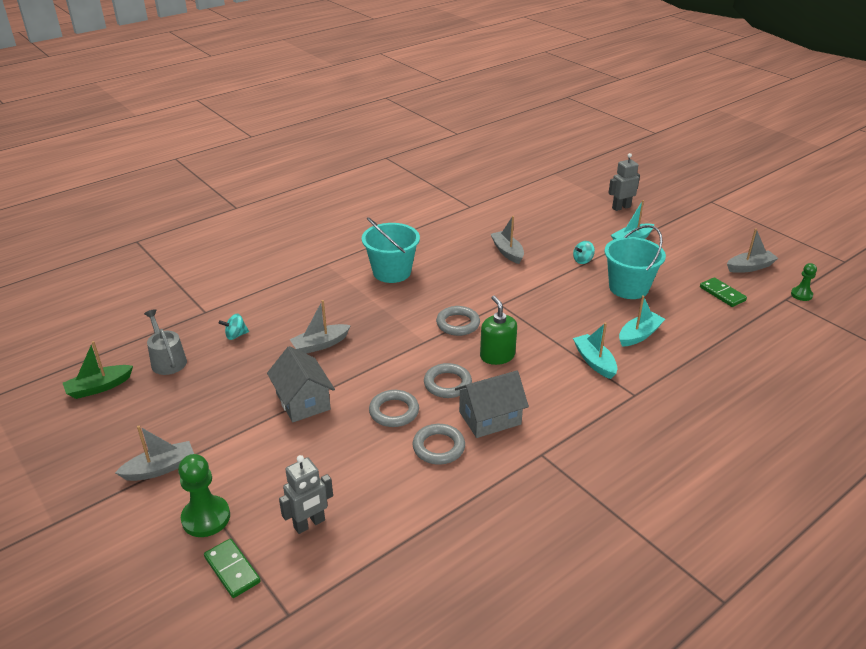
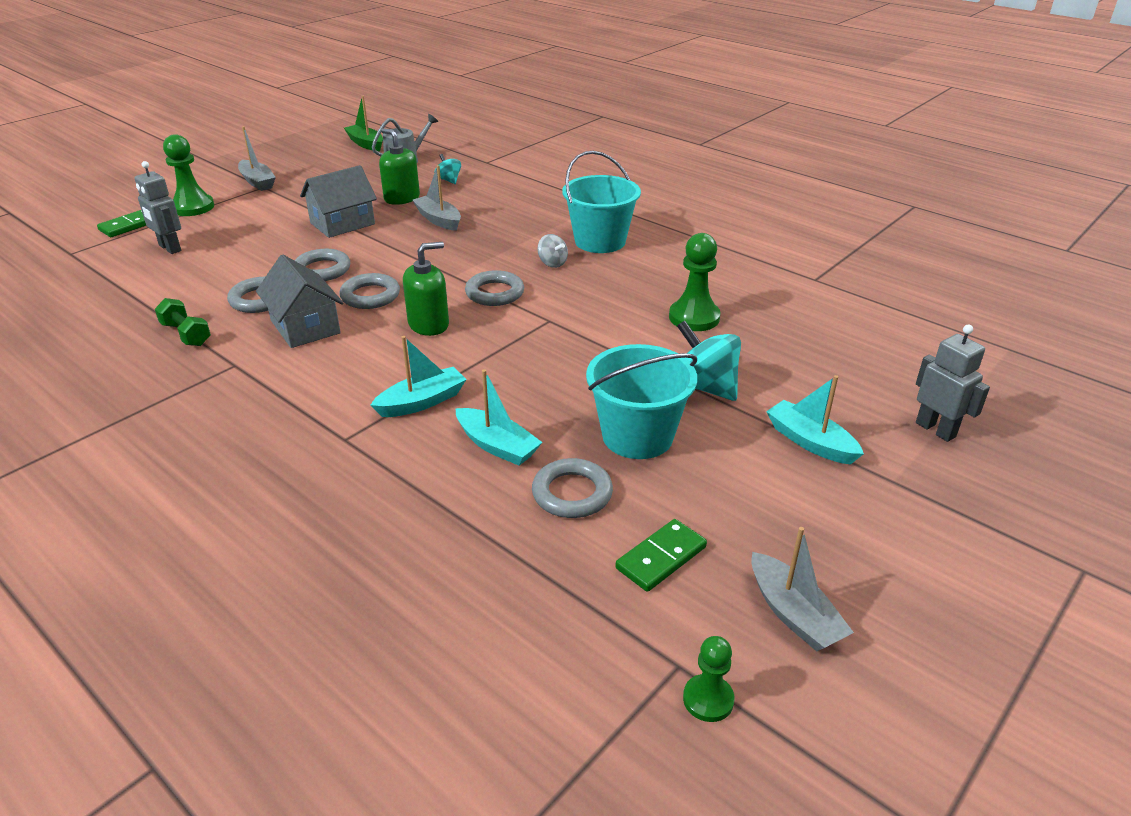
camera: 80 degrees right, 0 degrees up
(262, 364) = (402, 198): none -> green soap dispenser
(419, 295) = (552, 263): none -> grey spinning top
(490, 489) = (186, 334): none -> green dumbbell
(507, 252) = (694, 317): grey boat -> green pawn
(582, 260) = (705, 387): turquoise spinning top -> turquoise spinning top, size x1.81
(679, 314) = (572, 493): none -> grey ring

